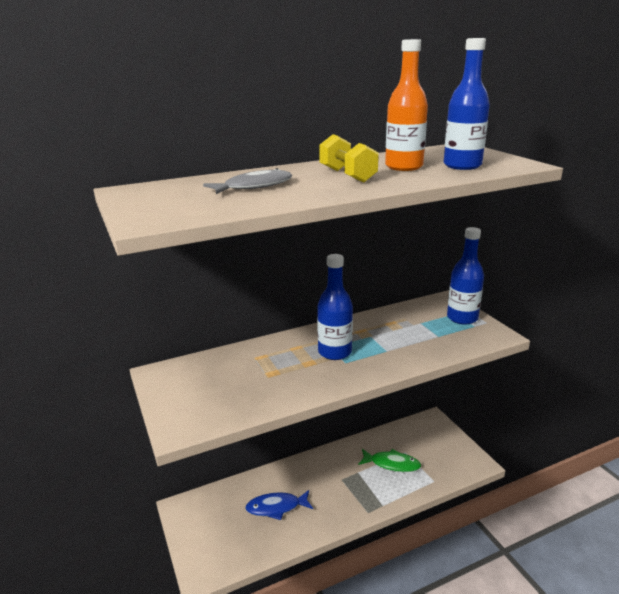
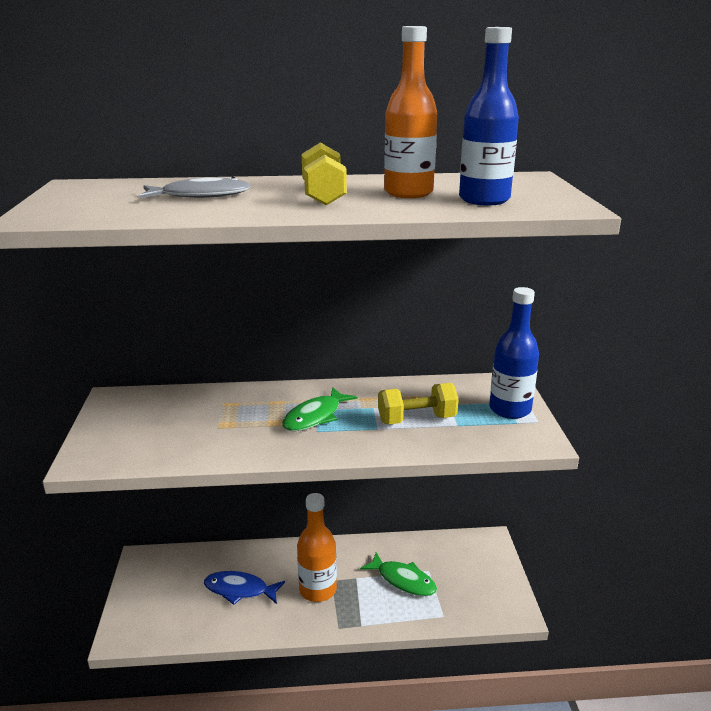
camera: 20 degrees right, 0 degrees up
(334, 352) = (315, 416): blue bottle -> green fish
(335, 489) = (317, 590): none -> orange bottle
(408, 338) = (417, 419): none -> yellow dumbbell

